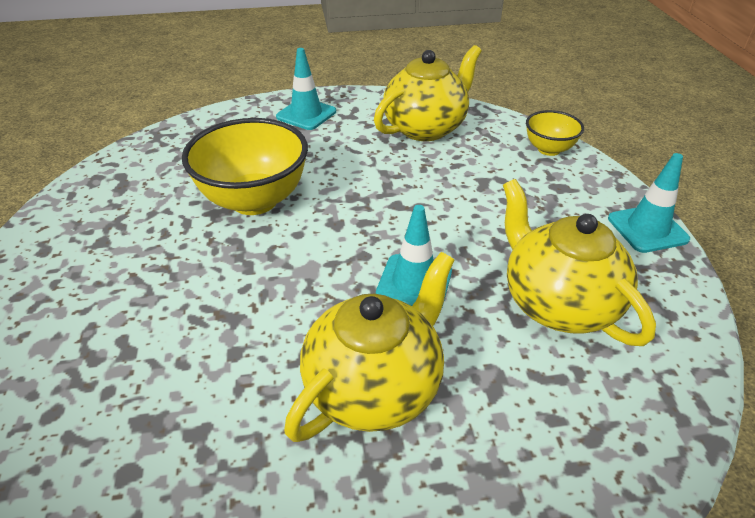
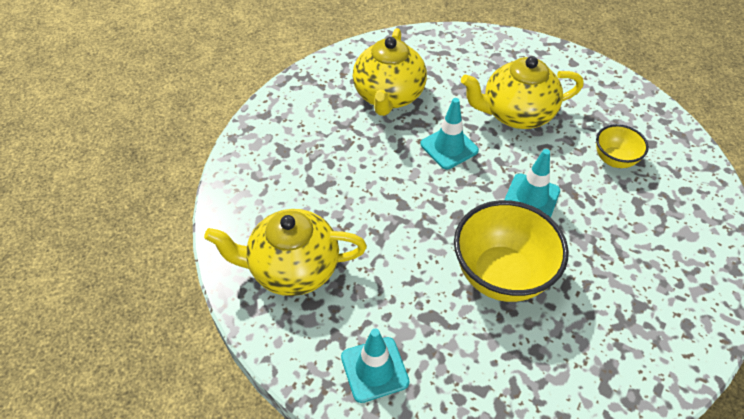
camera: 140 degrees left, 10 degrees up
(549, 149) = (240, 182): yellow bowl -> yellow bowl (614, 160)
(647, 229) = (283, 98): turquoise traffic cone -> turquoise traffic cone (531, 197)

